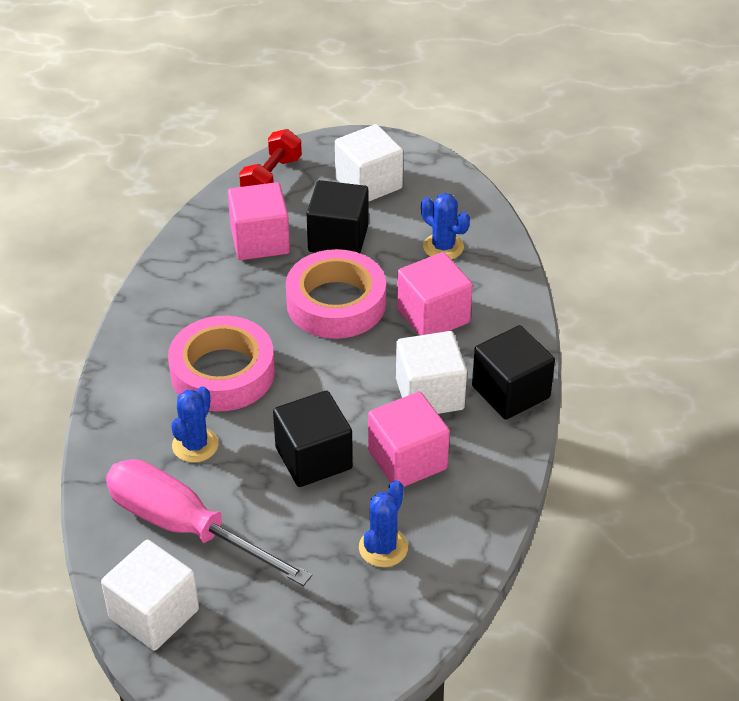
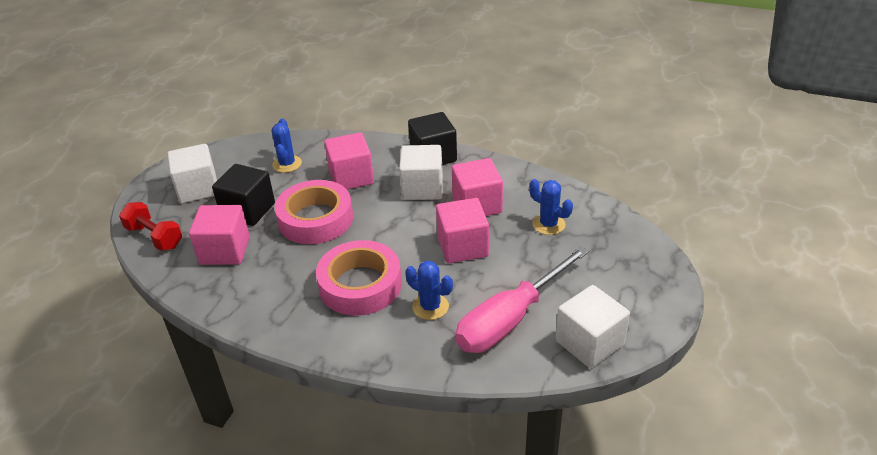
camera: 75 degrees left, 5 degrees down
(313, 458) = (462, 246): black cube -> pink cube
(443, 247) = (287, 164): blue cactus -> blue cactus turned 60 degrees counterclockwise

